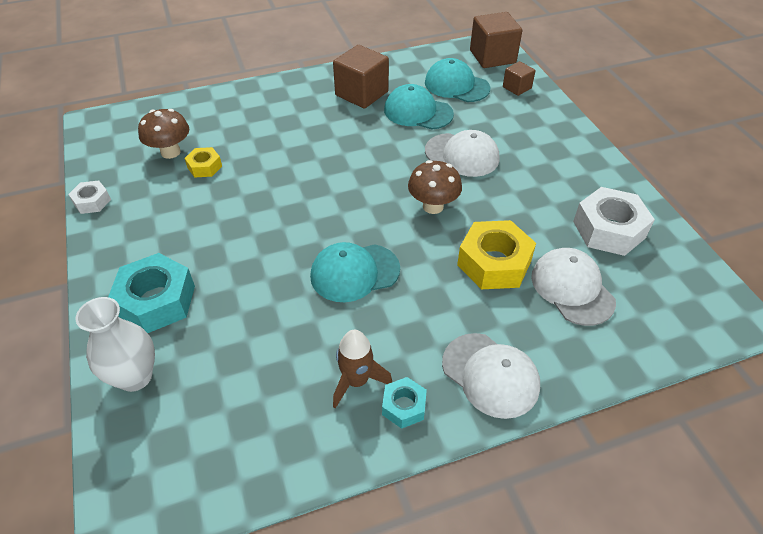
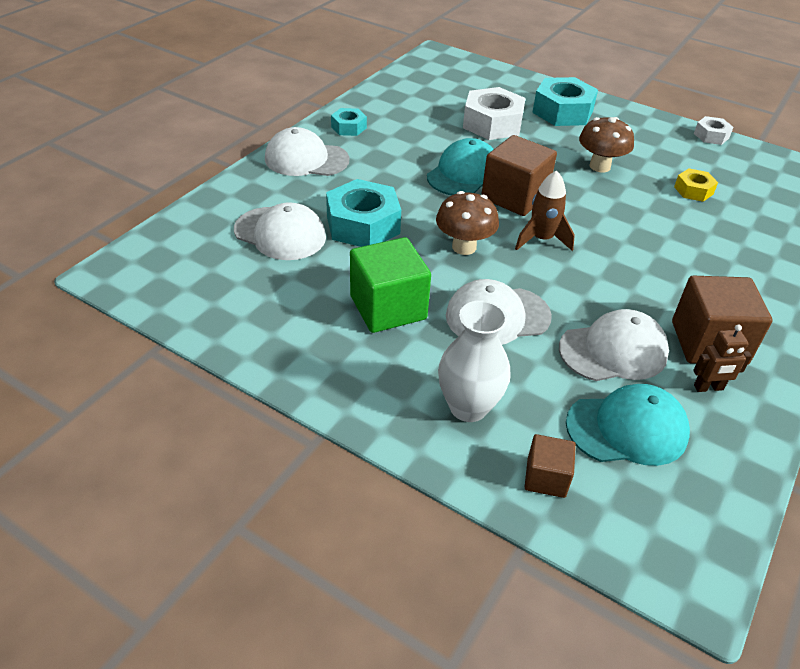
camera: 140 degrees right, 5 degrees down
(135, 377) = (514, 85): white vase -> white vase (468, 407)
(170, 152) = (740, 188): brown mushroom -> brown mushroom (599, 166)
(356, 381) = (390, 126): brown rocket -> brown rocket (541, 239)
(393, 81) = (708, 388): none -> brown robot
(418, 112) = (613, 351): turquoise cap -> white cap
(492, 57) = (656, 539): brown cube -> brown cube (514, 197)
(494, 263) = (363, 225): yellow nut -> turquoise nut
(528, 190) = (388, 307): none -> green cube
(608, 229) = (274, 303): white nut -> white nut (492, 123)

